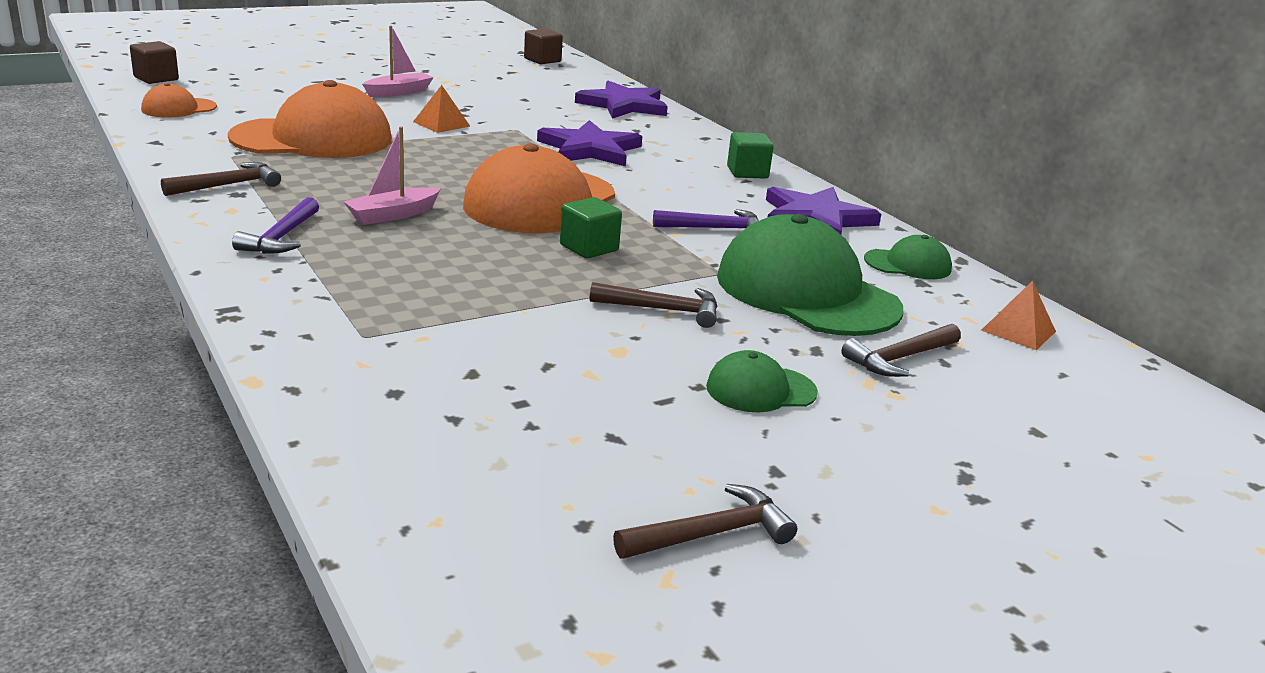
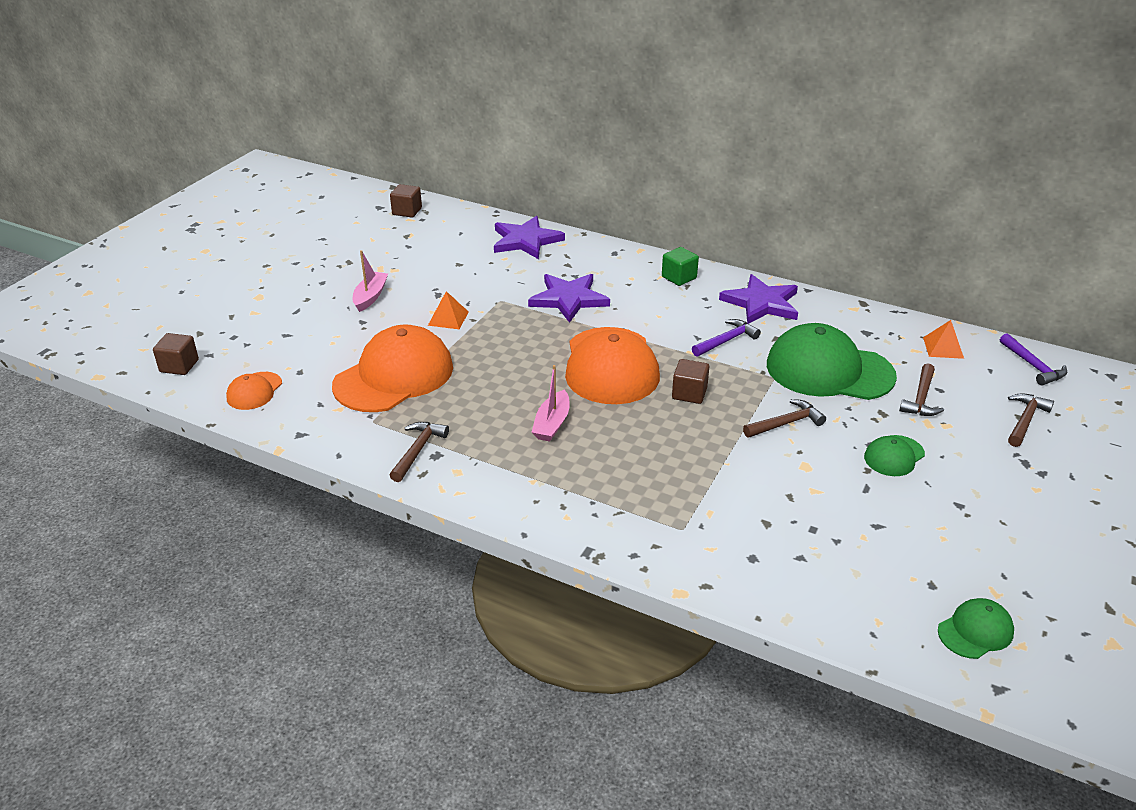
camera: 30 degrees left, 10 degrees up
(281, 237) = (523, 479): purple hammer -> purple hammer (1033, 366)
(589, 248) = (689, 393): green cube -> brown cube
(711, 534) = (980, 557): brown hammer -> brown hammer (1025, 420)
(908, 264) = (845, 320): green cap -> green cap (975, 631)

